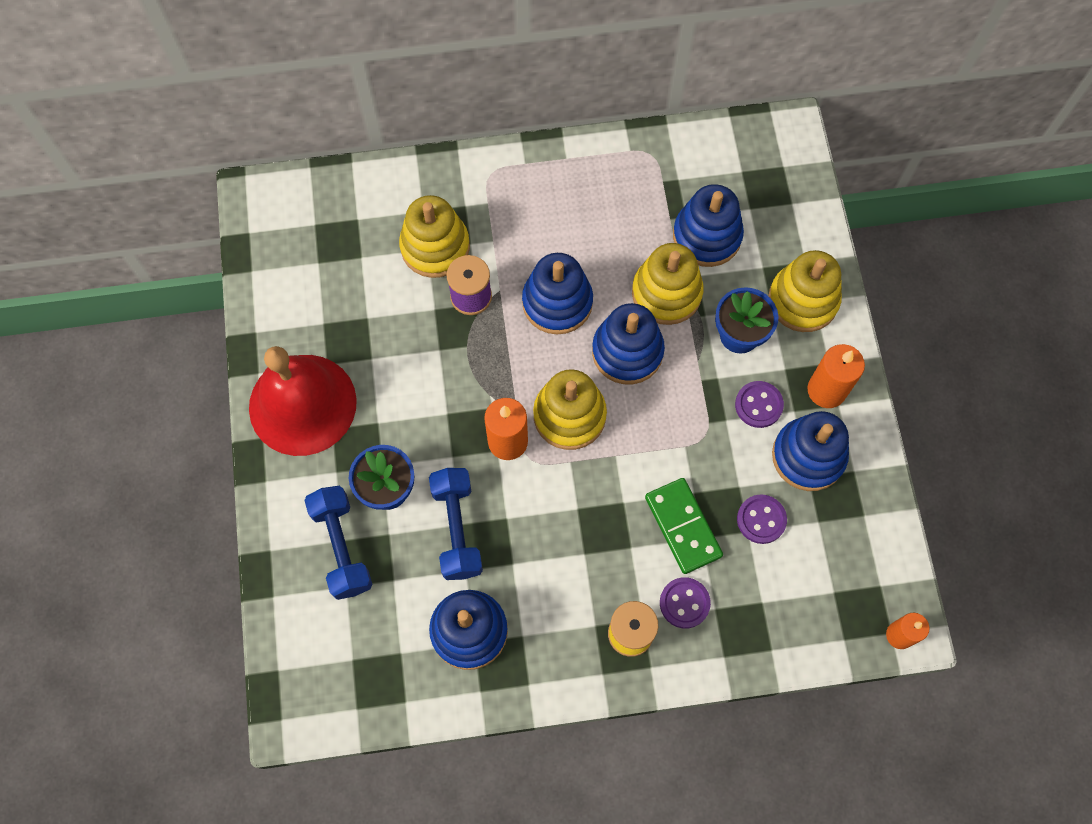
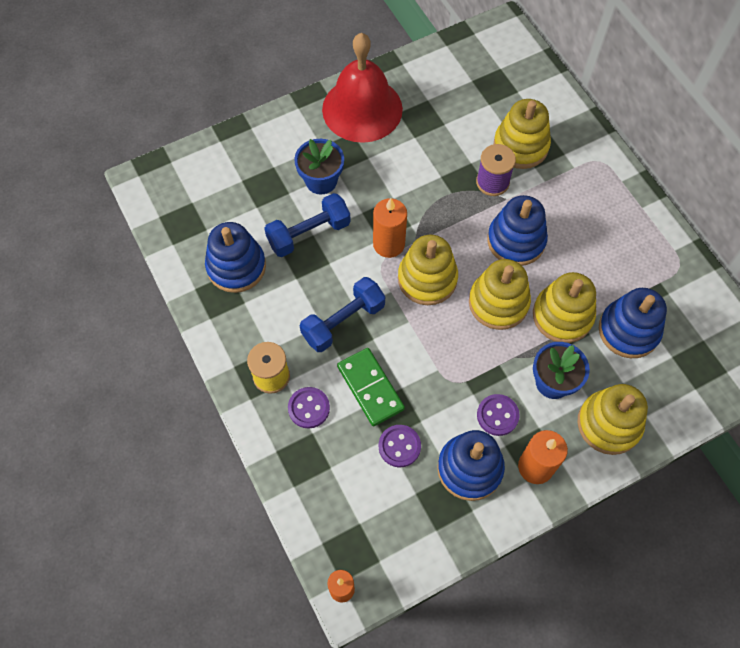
camera: 70 degrees right, 5 degrees down
(341, 547) = (268, 168): blue dumbbell -> blue dumbbell (343, 321)
(627, 351) = (498, 303): blue stacking toy -> yellow stacking toy
(682, 526) = (370, 388): green domino -> green domino turned 75 degrees counterclockwise

